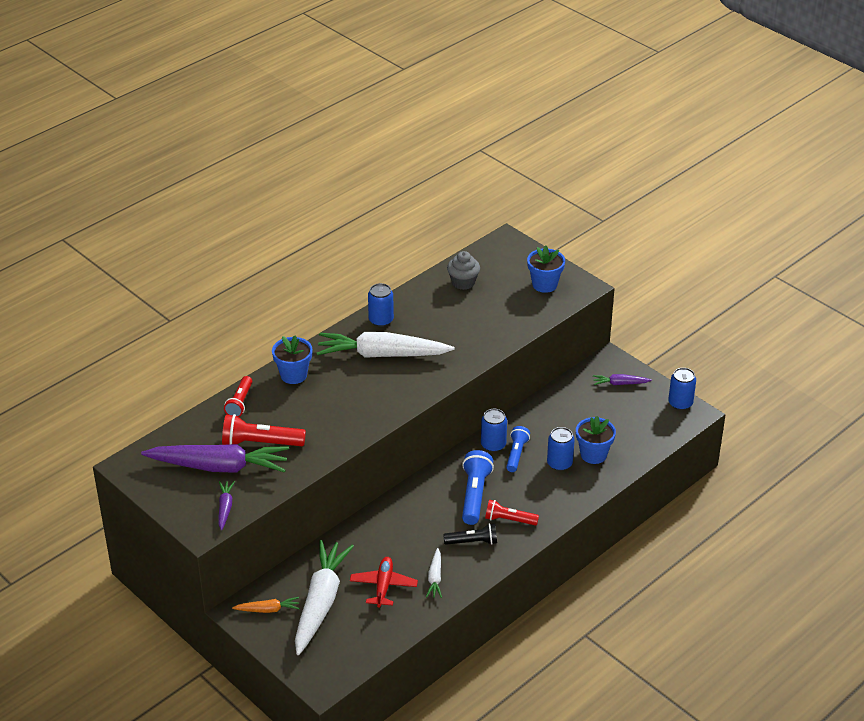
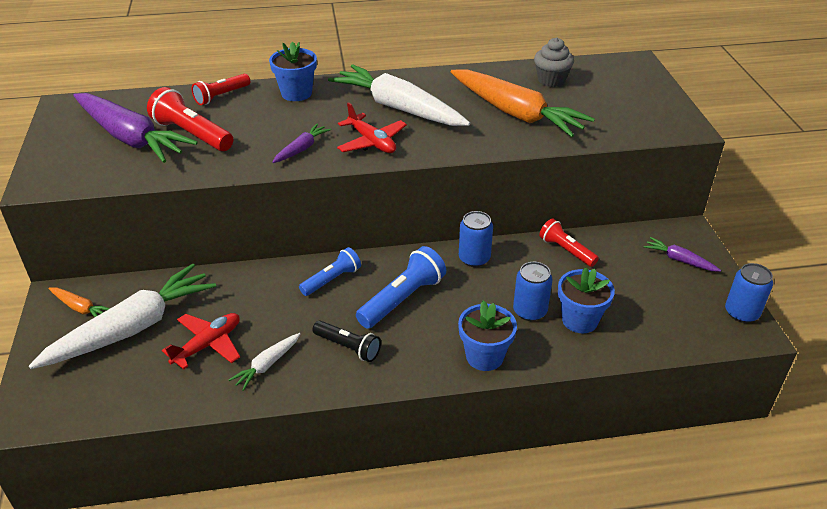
camera: 35 degrees right, 0 degrees up
(225, 508) = (84, 174): purple carrot -> purple carrot (301, 149)
(381, 320) = (432, 81): blue can -> none
(394, 391) = (371, 142): none -> red plane
(466, 323) = (515, 113): none -> orange carrot
(509, 520) = (412, 344): red flashlight -> red flashlight (566, 250)
(516, 454) = (490, 279): blue flashlight -> blue flashlight (332, 280)
(544, 284) = (640, 110): blue flower pot -> blue flower pot (484, 356)

